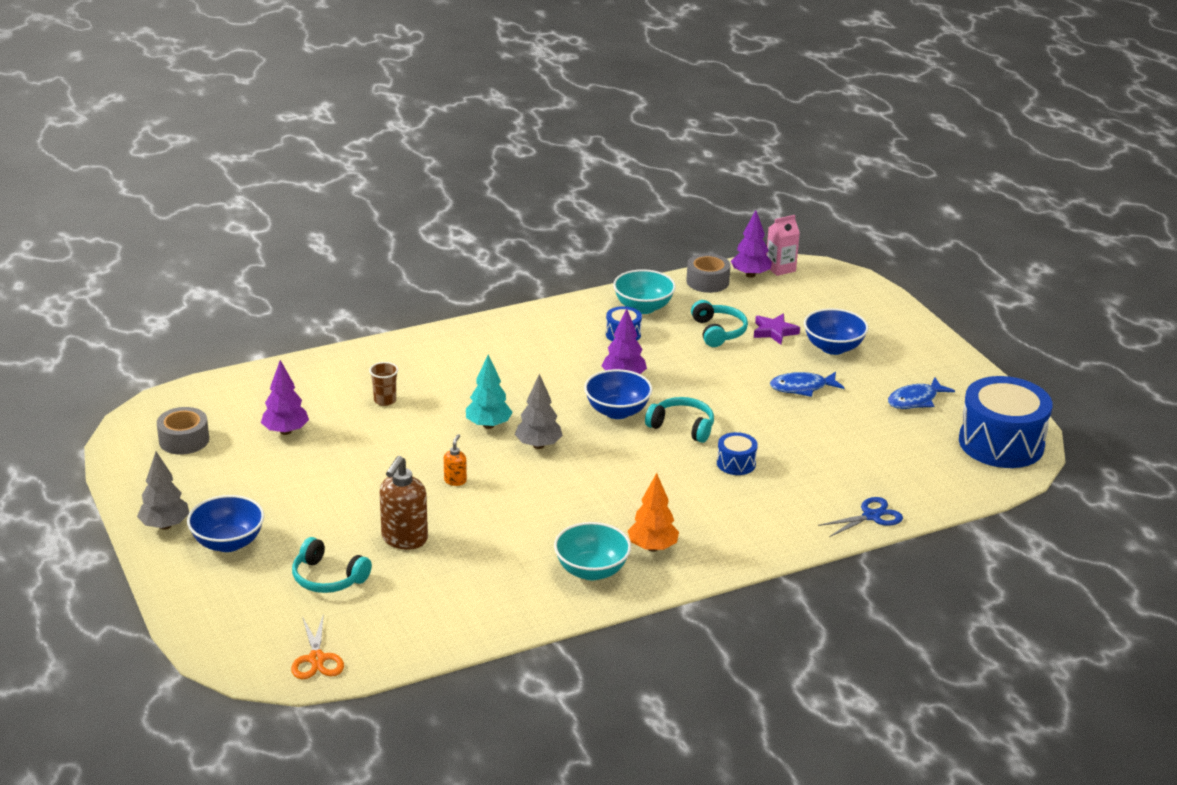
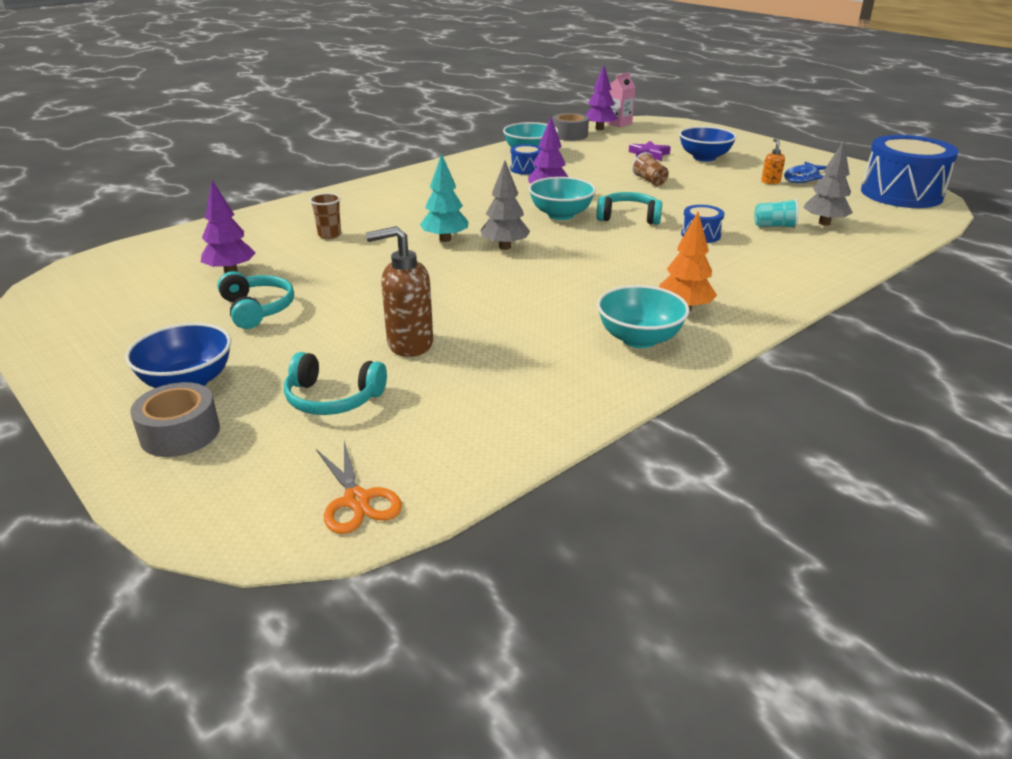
camera: 15 degrees left, 0 degrees up
(165, 525) = (98, 377): grey tree -> grey tree (824, 223)
(184, 440) = (111, 293): grey tape -> grey tape (180, 433)
(404, 539) = (409, 344): brown soap dispenser -> brown soap dispenser turned 75 degrees clockwise
(455, 481) = (437, 285): orange soap dispenser -> orange soap dispenser (770, 182)
(617, 411) = (561, 215): blue bowl -> turquoise bowl
(718, 332) = (604, 159): turquoise headphones -> turquoise headphones (257, 309)
(743, 376) = (649, 181): none -> brown cup
(802, 388) = (705, 182): blue fish -> none
(819, 465) = (774, 226): none -> turquoise cup
(871, 516) = (860, 254): blue scissors -> none

